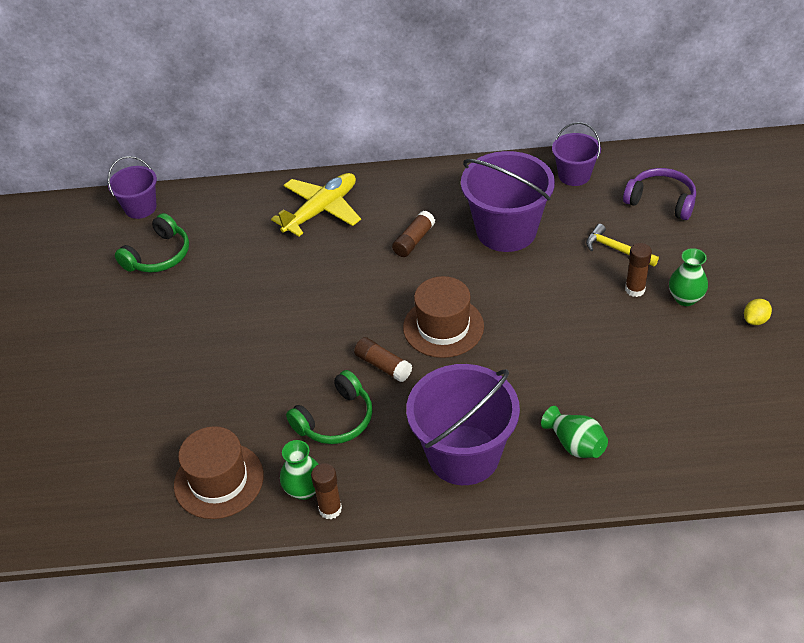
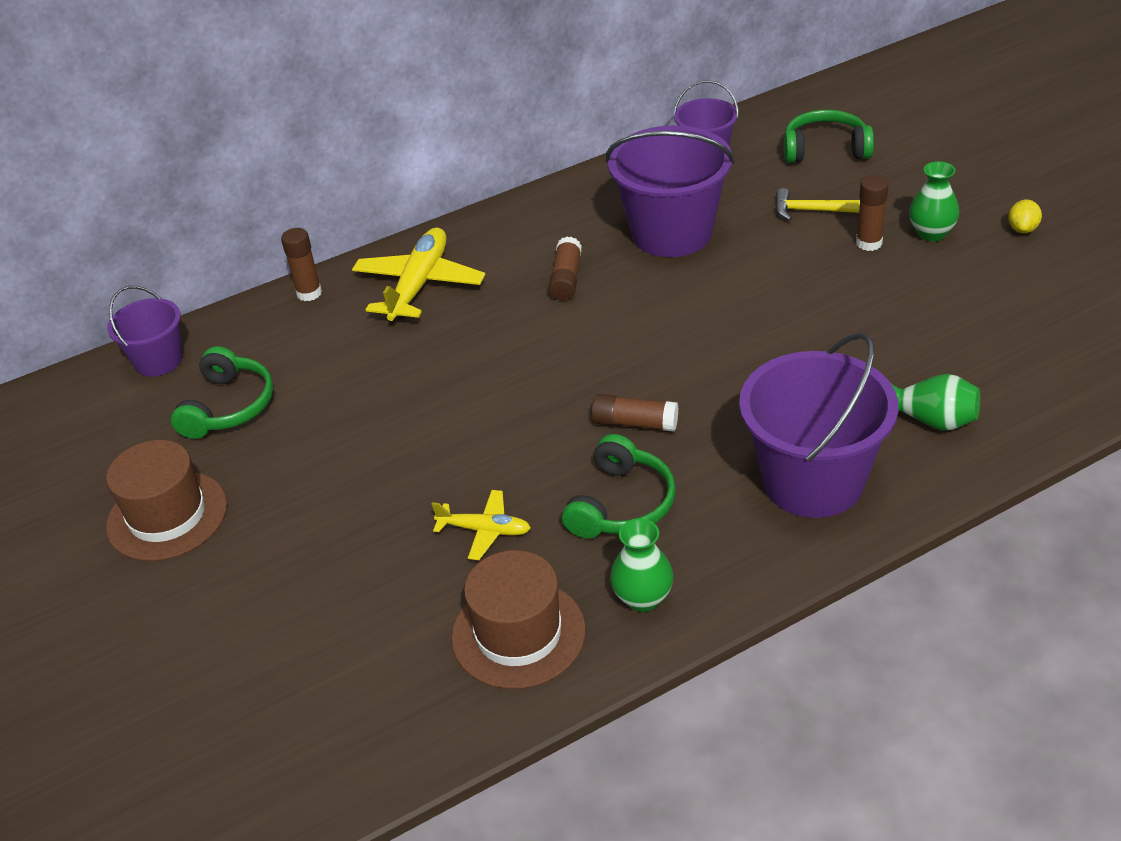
camera: 25 degrees left, 5 degrees down
(245, 403) = (485, 530): none -> yellow plane
(330, 509) = (695, 606): brown glue stick -> brown glue stick (309, 293)
(443, 327) = (676, 356): brown hat -> brown hat (167, 515)
(661, 201) = (825, 149): purple headphones -> green headphones

